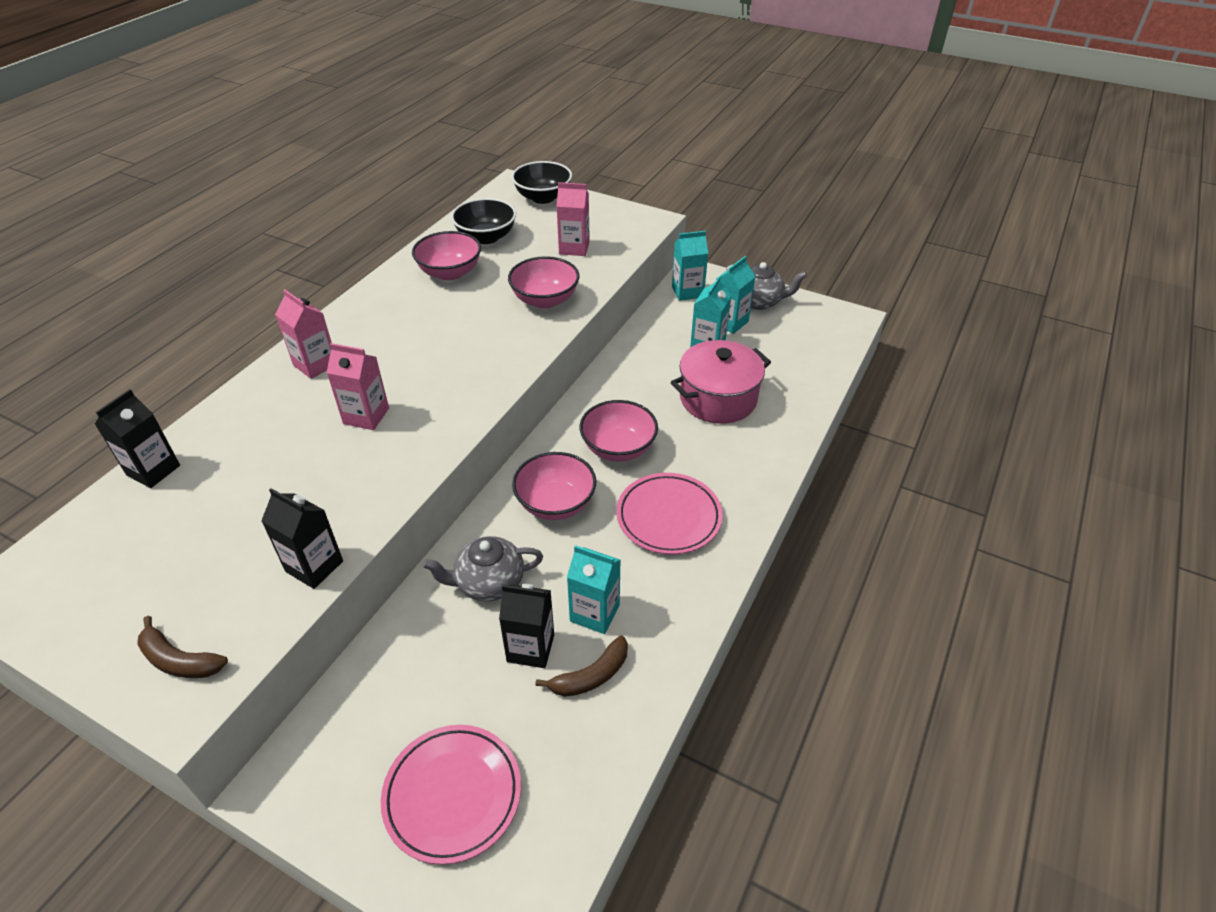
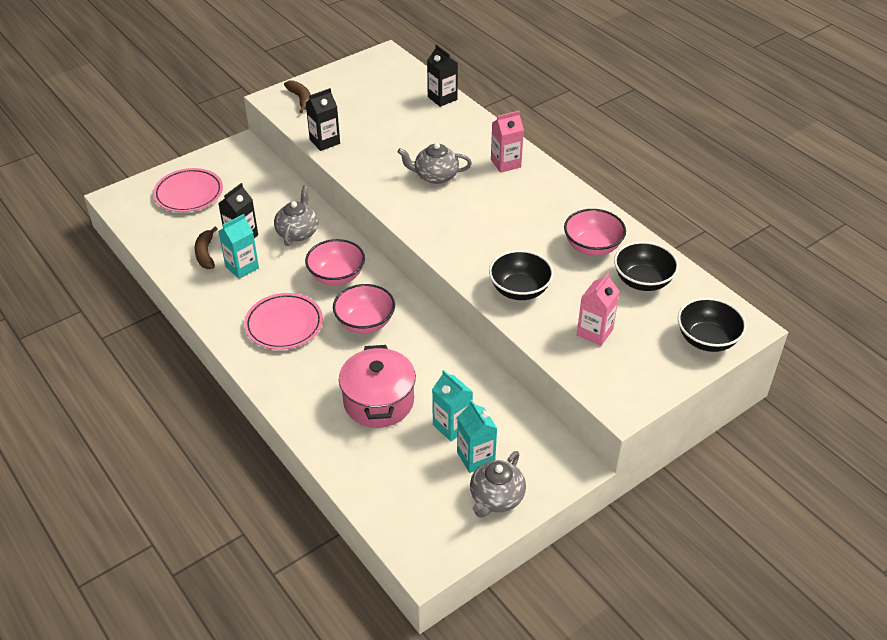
camera: 115 degrees right, 0 degrees up
(179, 660) = (301, 99): brown banana -> brown banana turned 105 degrees clockwise
(366, 416) = (435, 176): pink carton -> grey teapot
(545, 300) = (519, 290): pink bowl -> black bowl
(687, 292) = (543, 447): turquoise carton -> none

